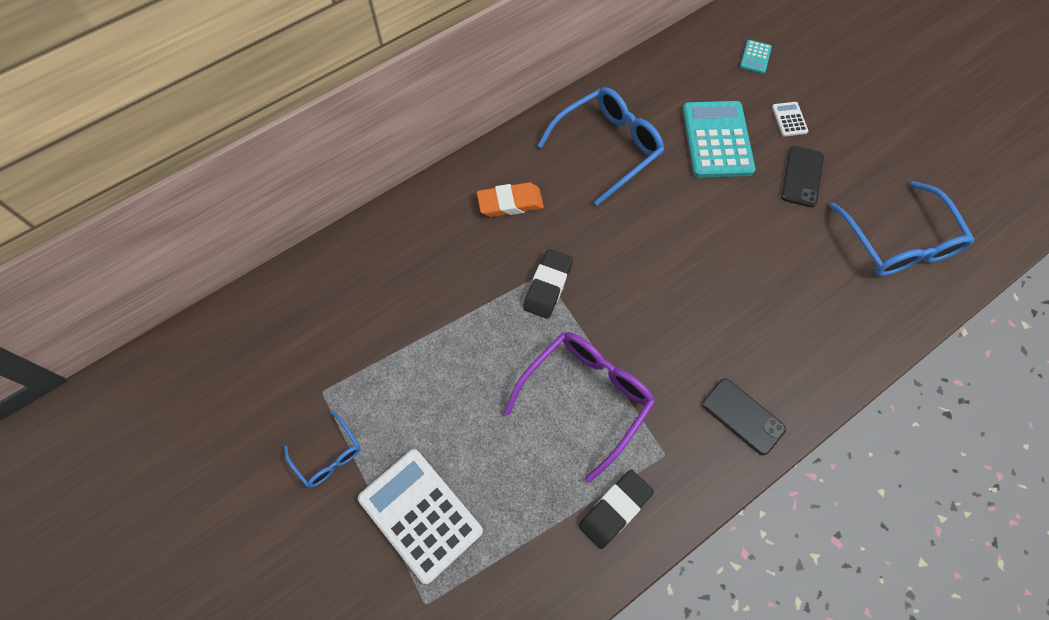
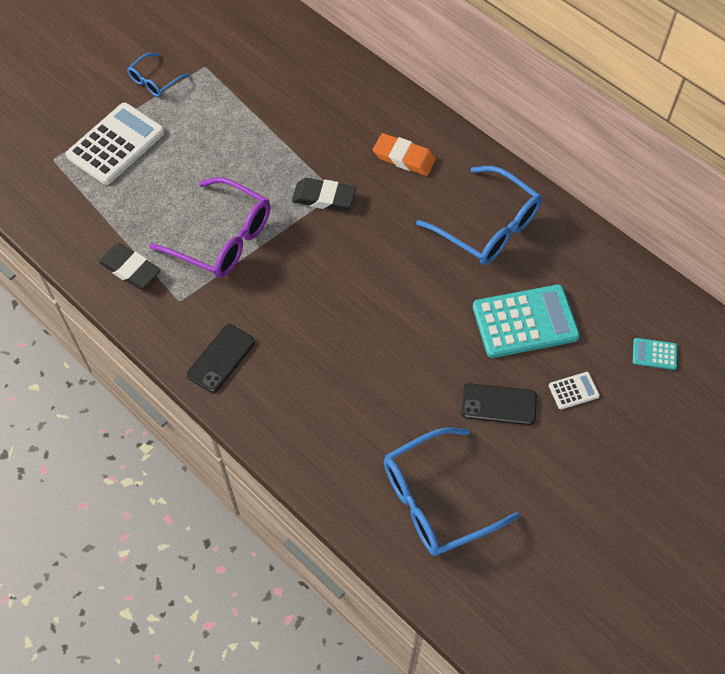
camera: 80 degrees right, 5 degrees down
(510, 203) = (404, 158): orange eraser -> orange eraser turned 45 degrees counterclockwise

